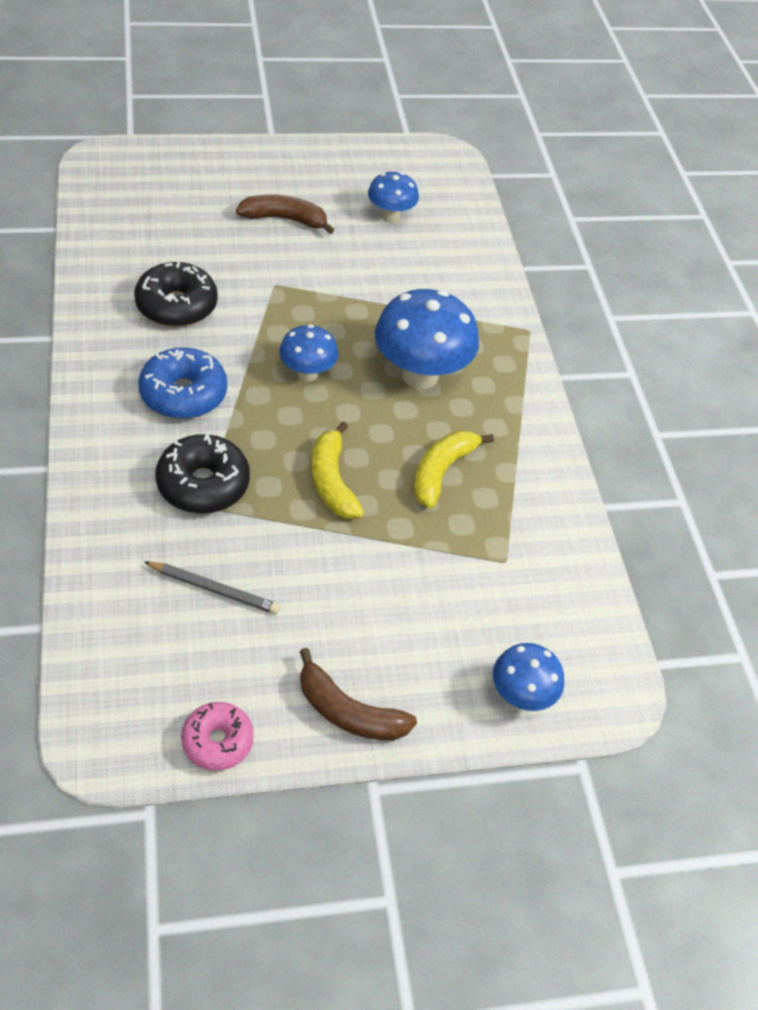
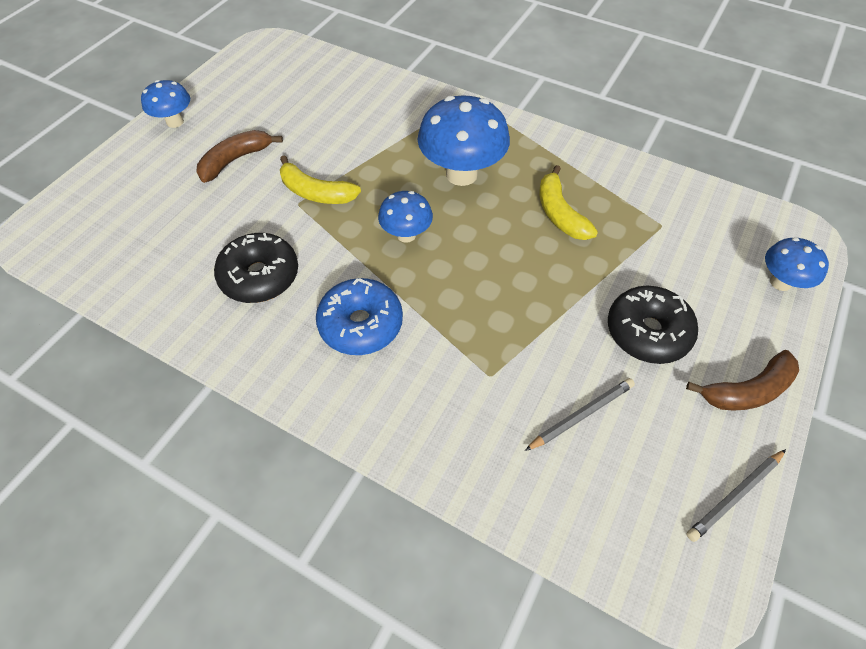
camera: 45 degrees left, 5 degrees up
(203, 484) = (467, 363): black donut -> black donut (647, 332)
(217, 741) = (735, 496): pink donut -> grey pencil
(332, 481) = (524, 279): yellow banana -> yellow banana (316, 192)
(390, 216) = (294, 103): blue mushroom -> blue mushroom (175, 122)

